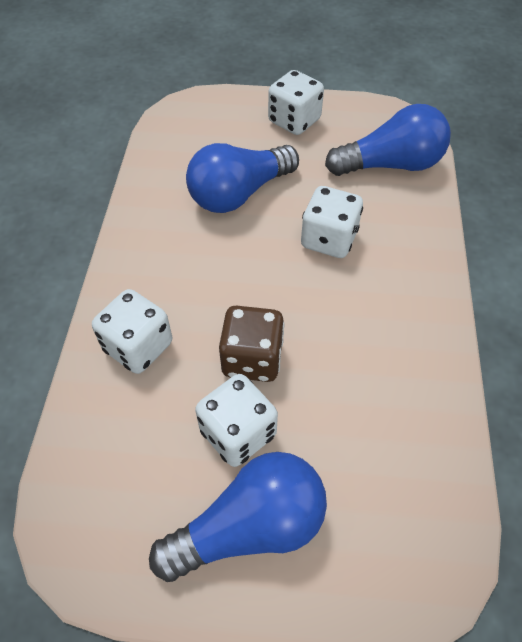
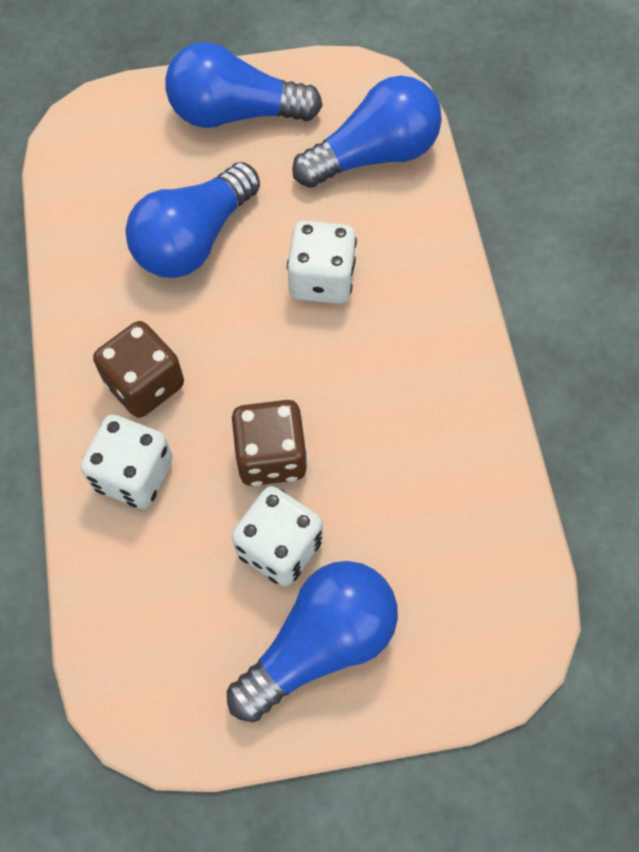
camera: 15 degrees left, 10 degrees up
(170, 283) = (145, 384): none -> brown dice
(294, 121) = (235, 113): white dice -> blue light bulb

